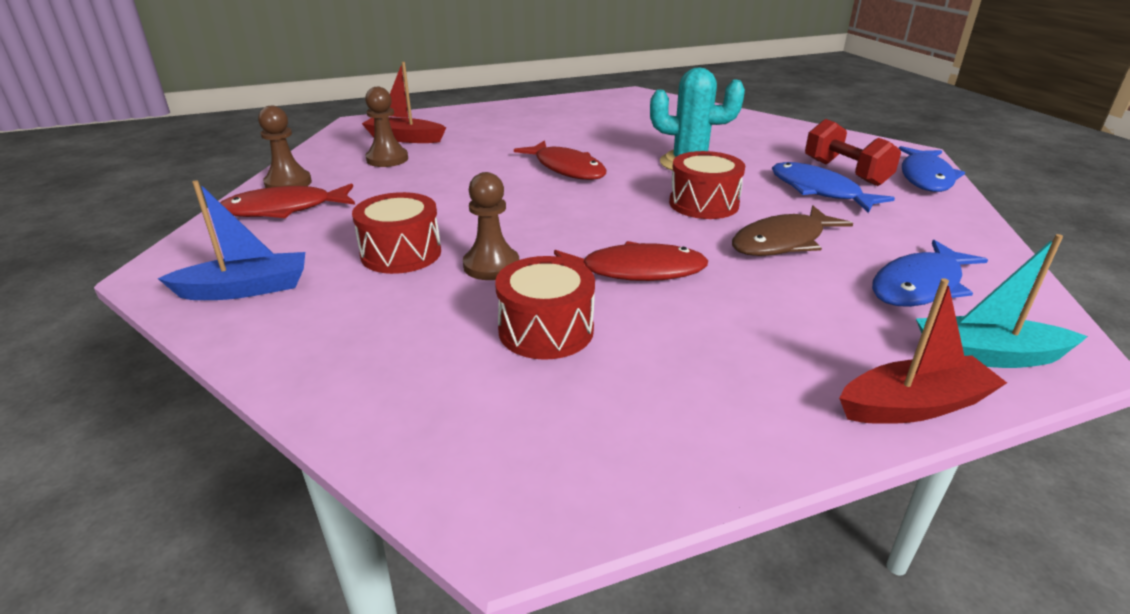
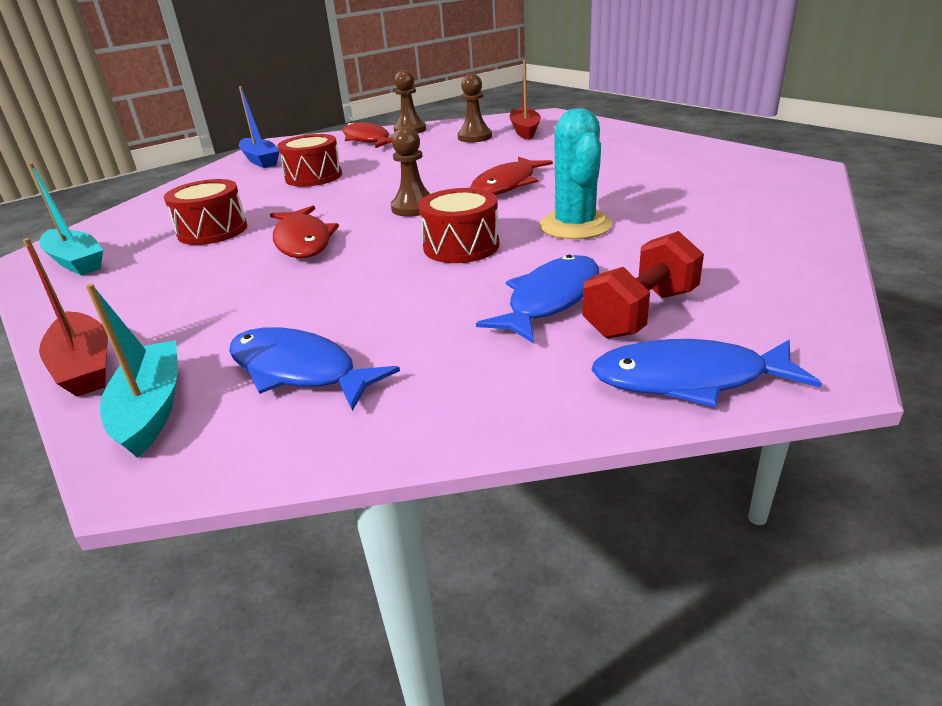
camera: 75 degrees right, 0 degrees up
(491, 266) = (302, 200): brown pawn -> brown pawn (414, 208)
(577, 456) = (76, 262): none -> turquoise boat
(783, 242) = (384, 291): brown fish -> none

